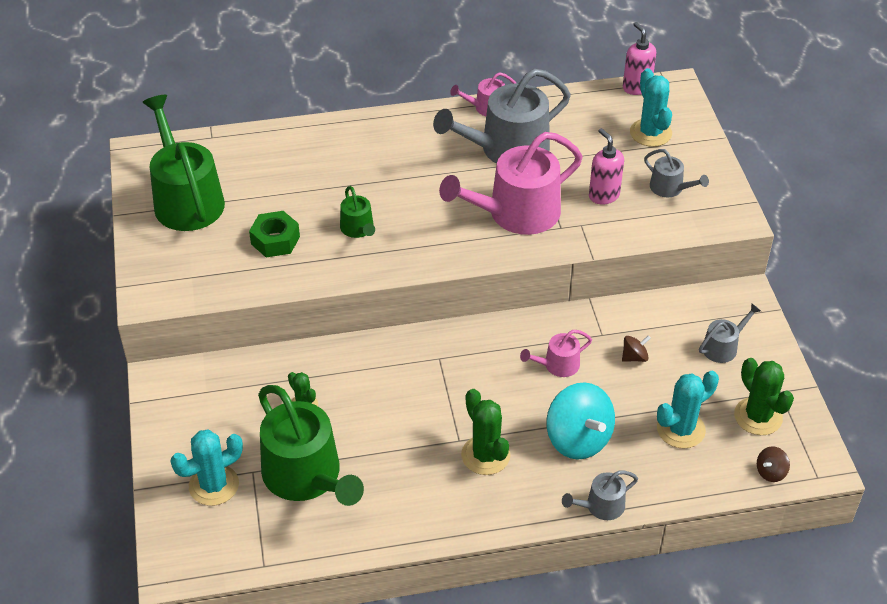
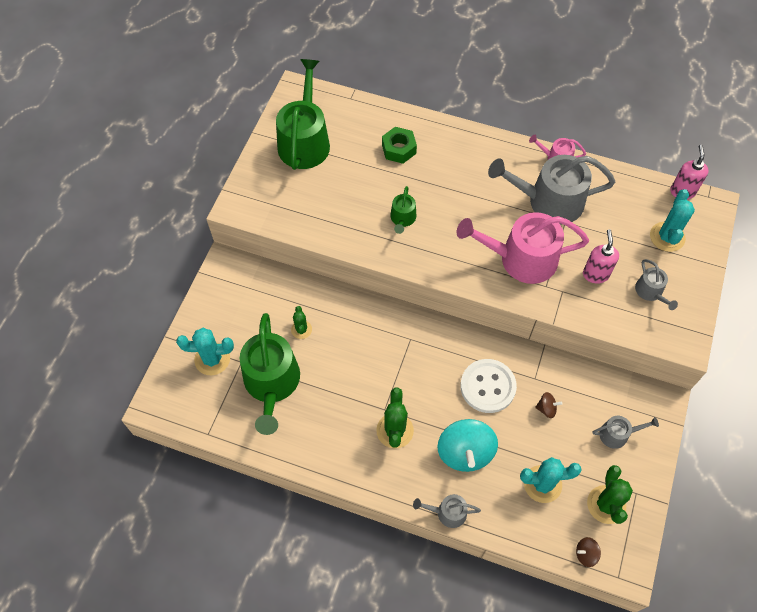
camera: 30 degrees right, 15 degrees up
(275, 240) = (342, 201): green nut -> green nut (398, 149)
(557, 365) = (487, 386): pink watering can -> white button

